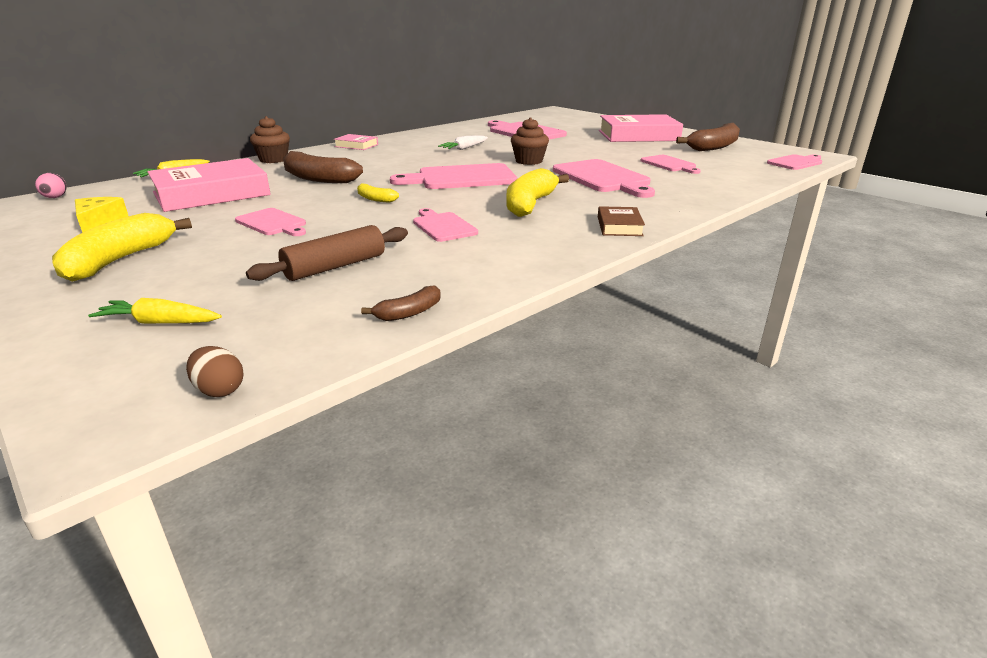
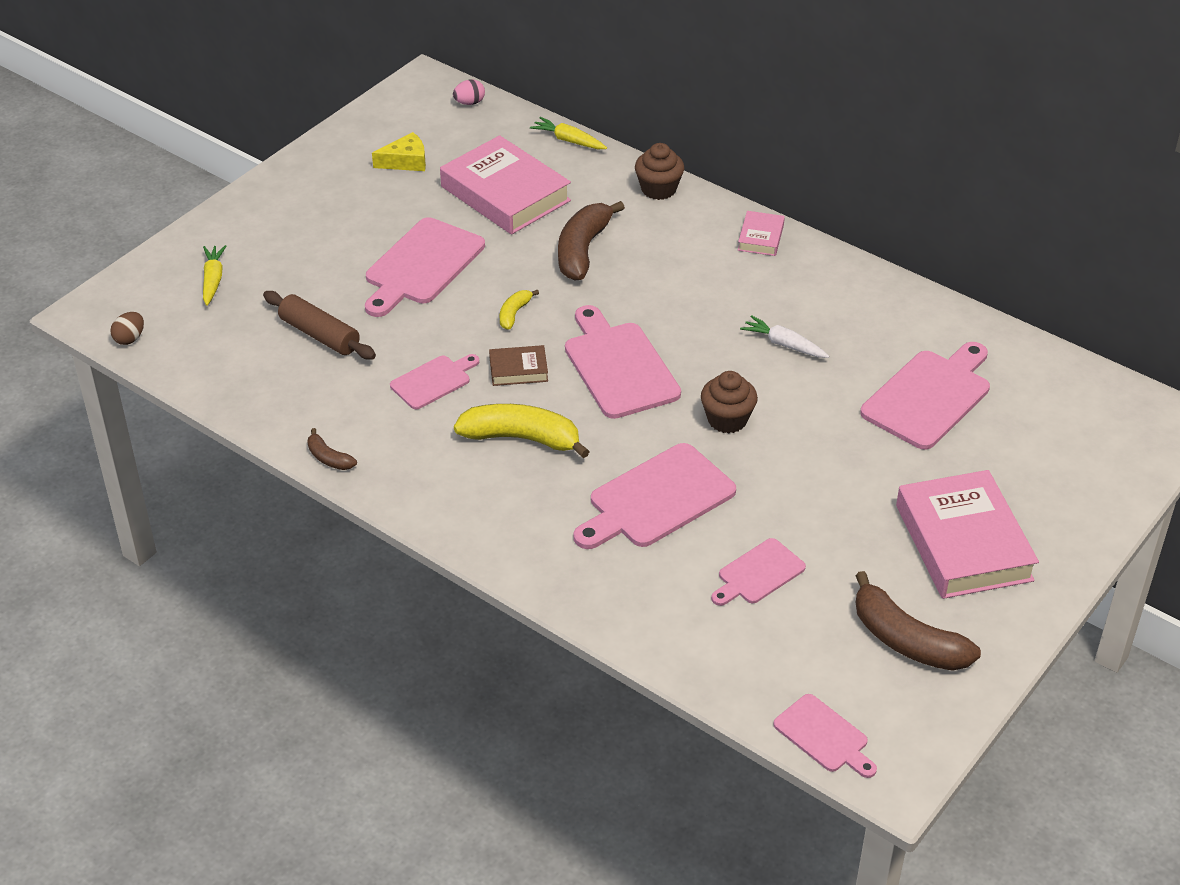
camera: 80 degrees right, 15 degrees up
(120, 260) = (319, 213): yellow banana -> none
(272, 223) = (421, 265): pink cutting board -> pink cutting board, size x1.73
(409, 313) = (236, 396): brown banana -> brown banana (329, 458)
(619, 226) = (457, 515): brown book -> brown book (518, 370)

